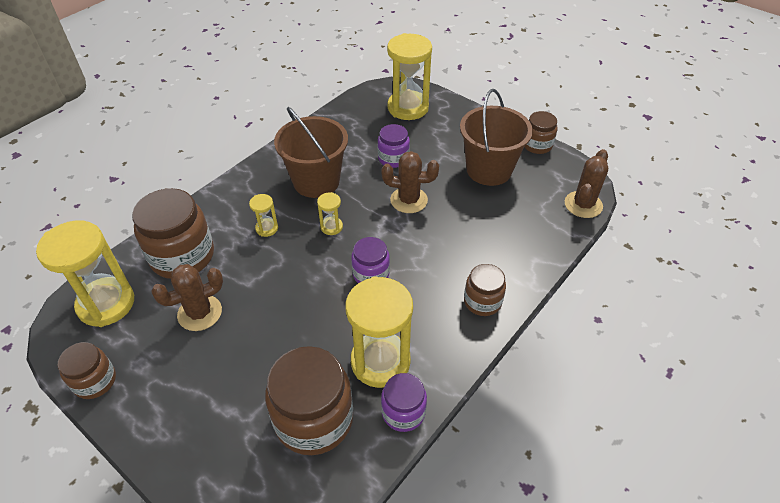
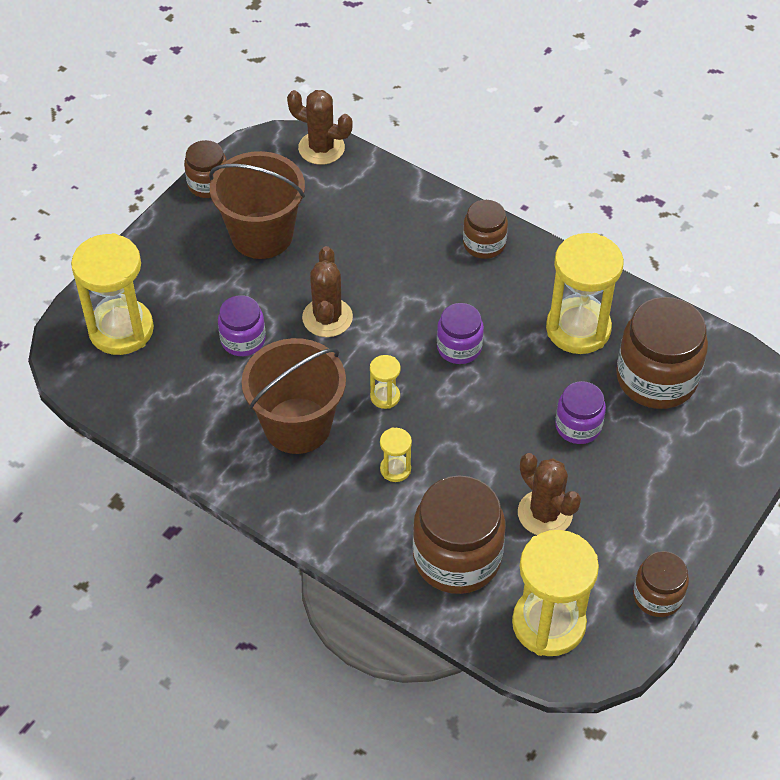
camera: 95 degrees left, 5 degrees up
(403, 412) = (632, 306): purple jar -> purple jar (578, 426)

